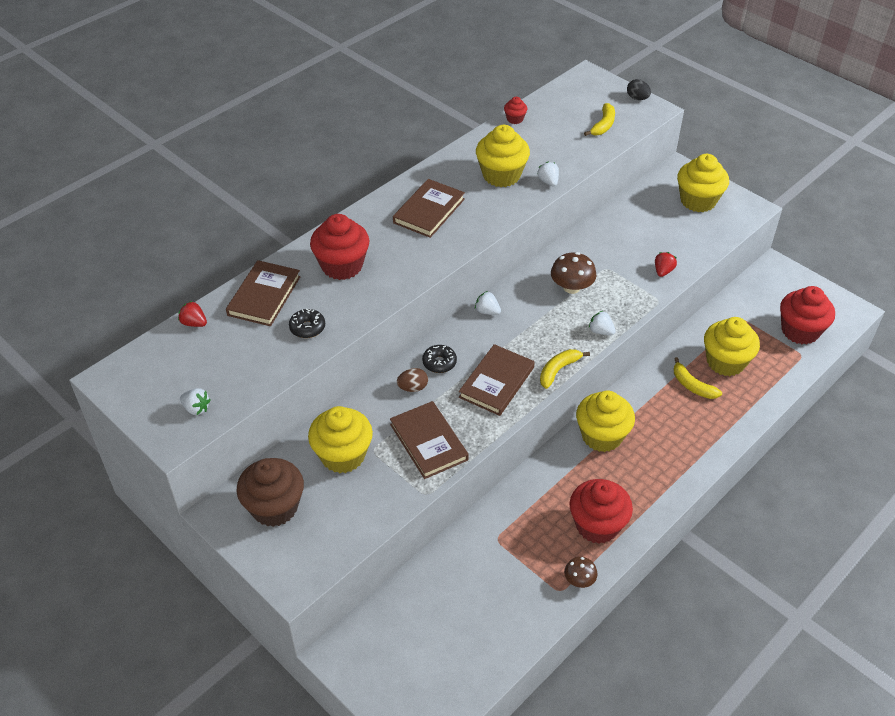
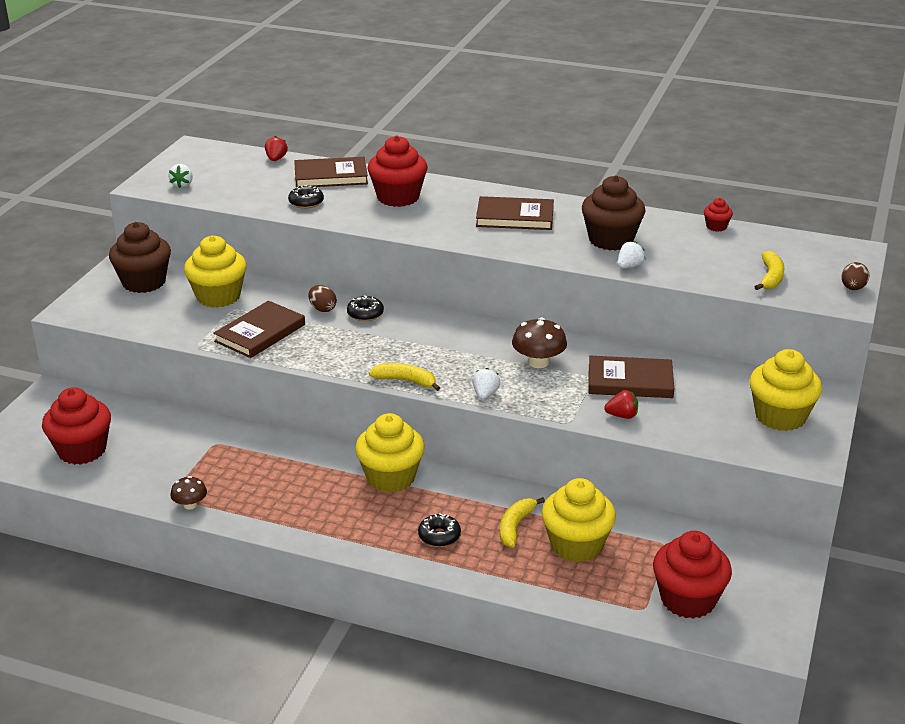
camera: 65 degrees right, 15 degrees down
(487, 311) = (457, 322): white strawberry -> none
(497, 382) = (362, 350): brown book -> brown book (630, 381)
(501, 175) = (611, 240): yellow cupcake -> brown cupcake
(597, 525) = (266, 501): red cupcake -> red cupcake (82, 450)
(603, 125) = (770, 277): yellow banana -> yellow banana turned 75 degrees counterclockwise
(637, 98) = (852, 288): black egg -> brown egg
(686, 431) = (439, 536): none -> black donut

